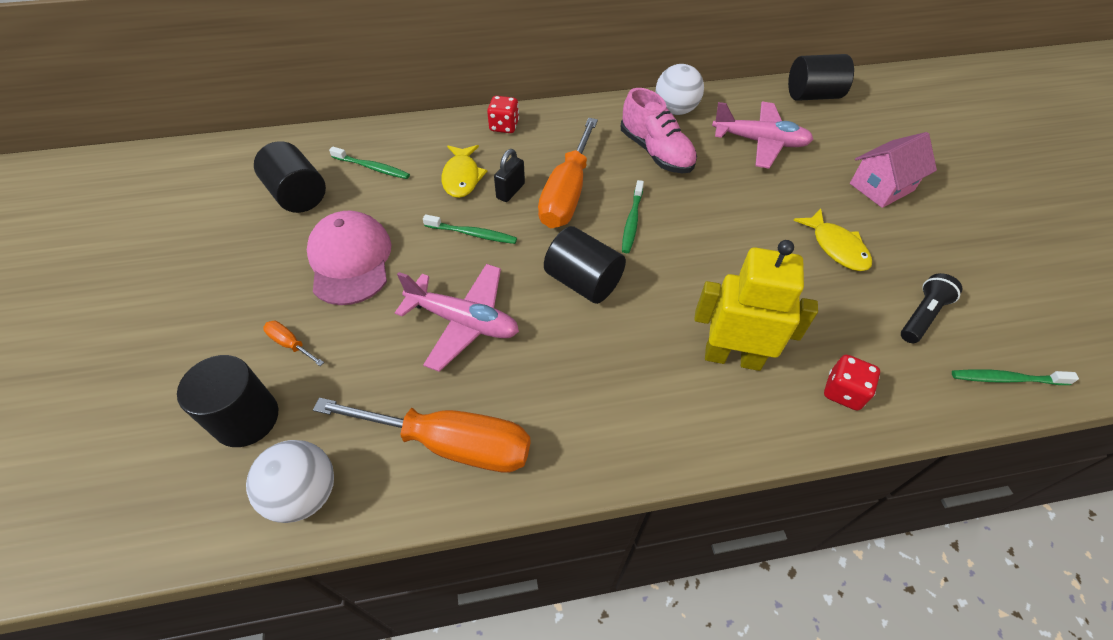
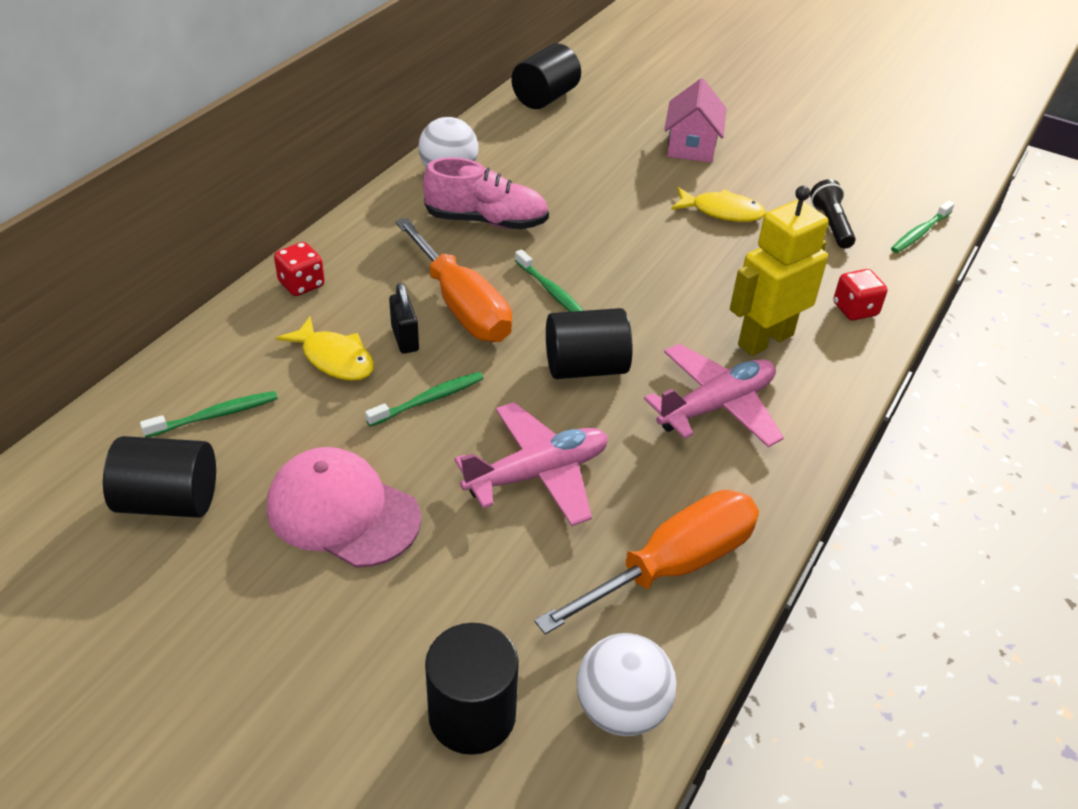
camera: 50 degrees left, 10 degrees down
(290, 344) = (407, 625): orange screwdriver -> none
(760, 142) = (558, 161): pink plane -> pink plane (716, 406)

